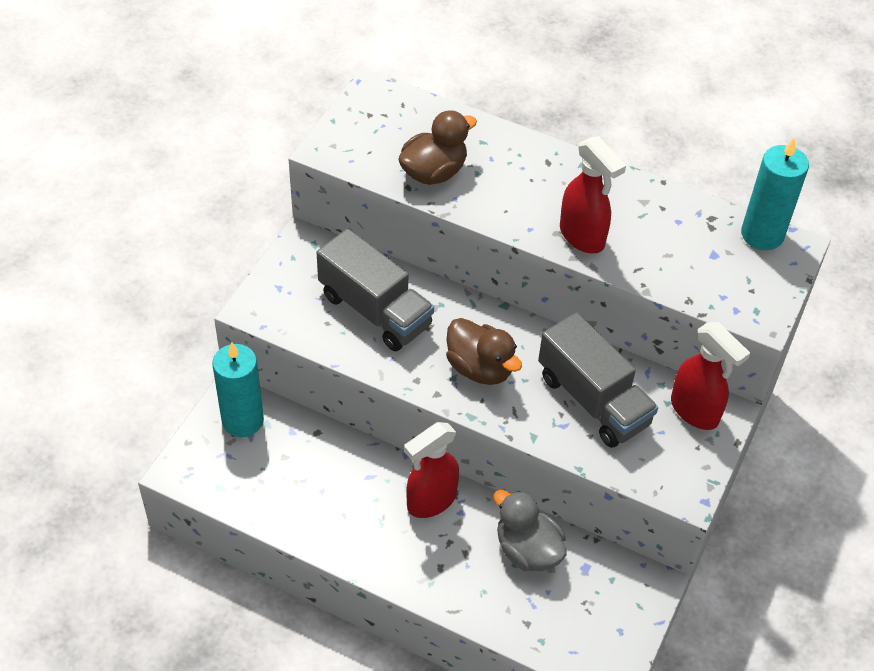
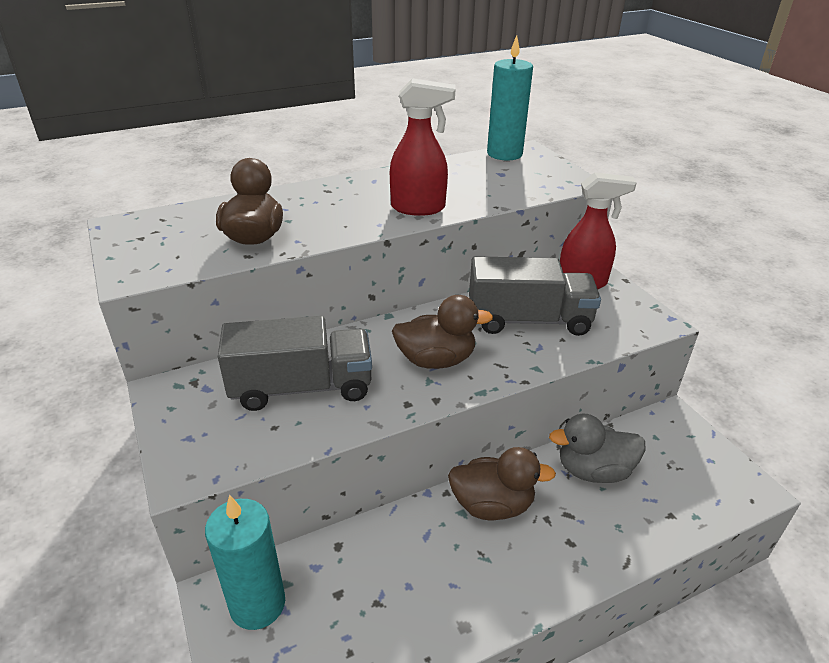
camera: 50 degrees left, 15 degrees down
(431, 501) = (492, 505): red spray bottle -> brown duck

